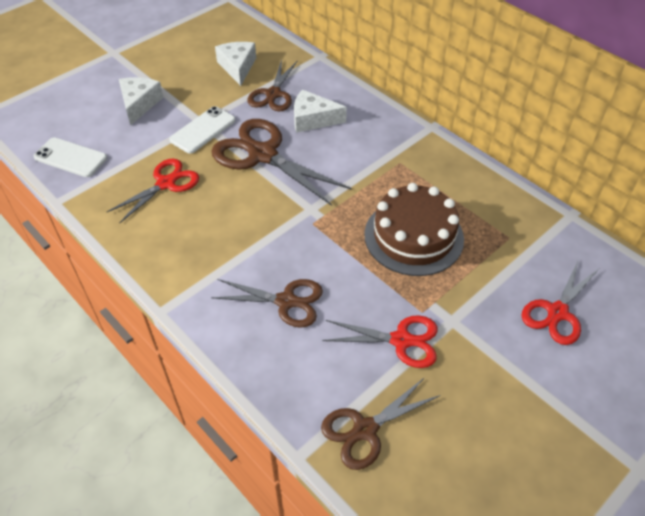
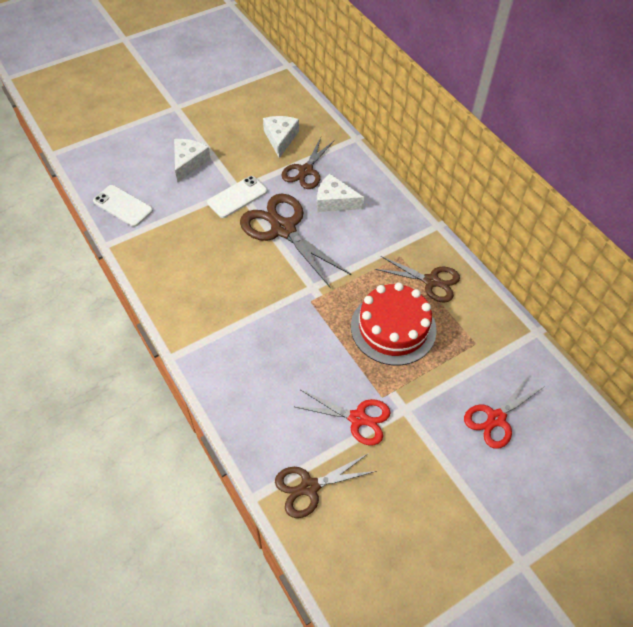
camera: 10 degrees right, 5 degrees up
(166, 183) = (196, 243): red scissors -> none
(286, 301) = (272, 367): brown scissors -> brown scissors (431, 281)
(413, 236) = (393, 328): brown cake -> red cake

